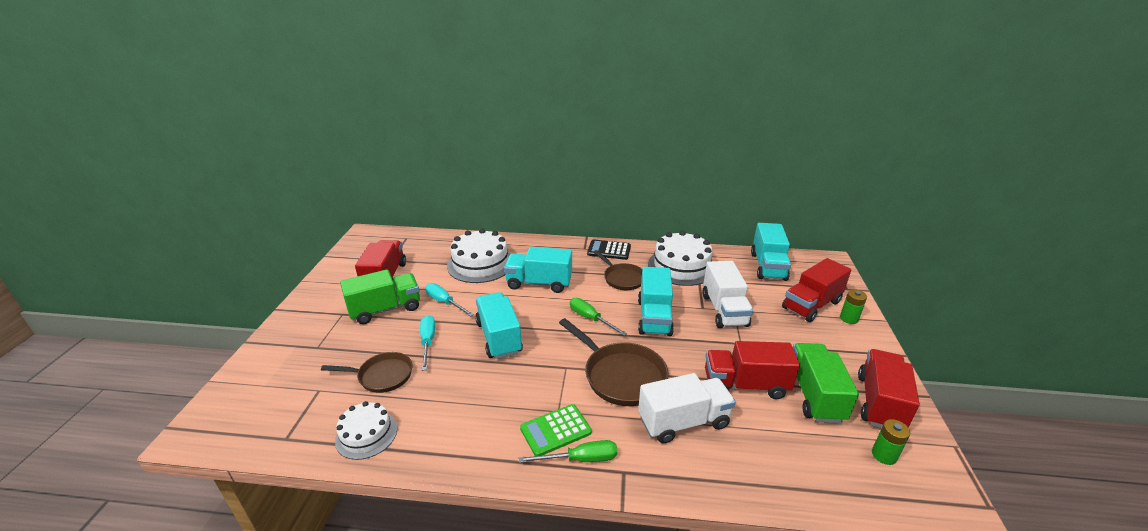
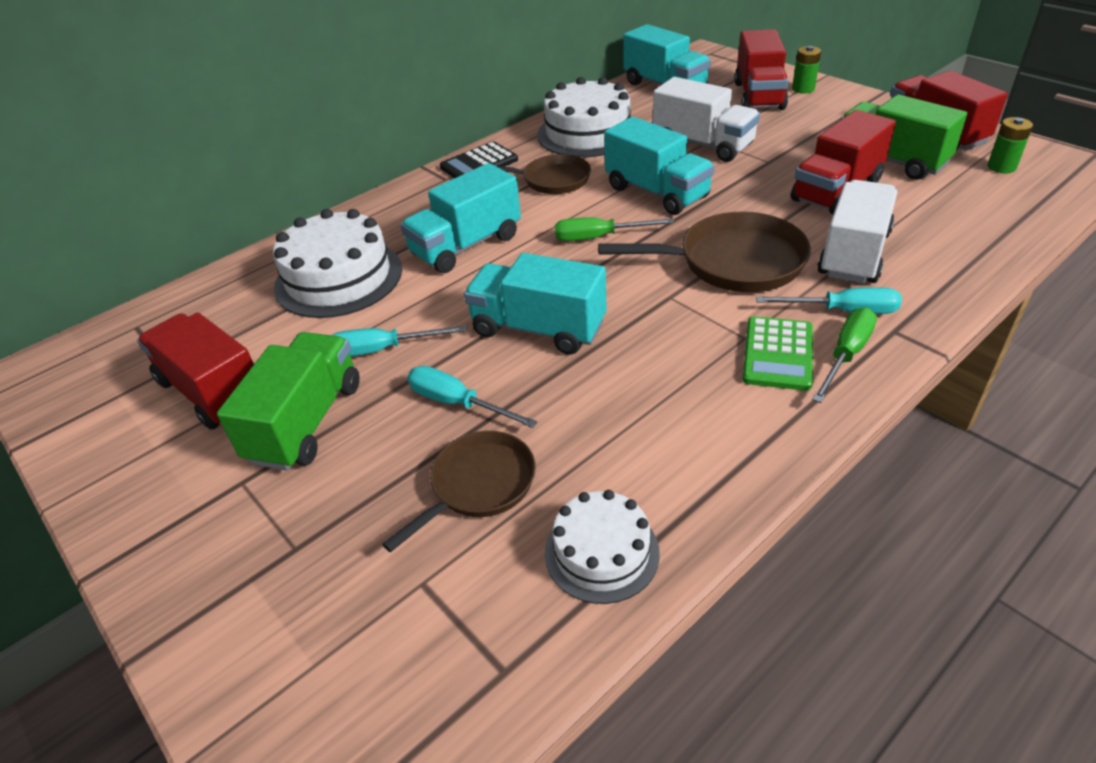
camera: 45 degrees left, 10 degrees up
(620, 441) = (843, 311): none -> turquoise screwdriver

